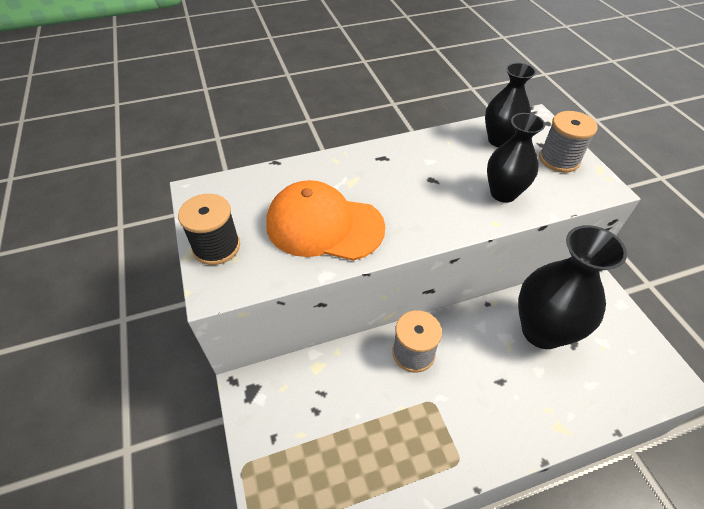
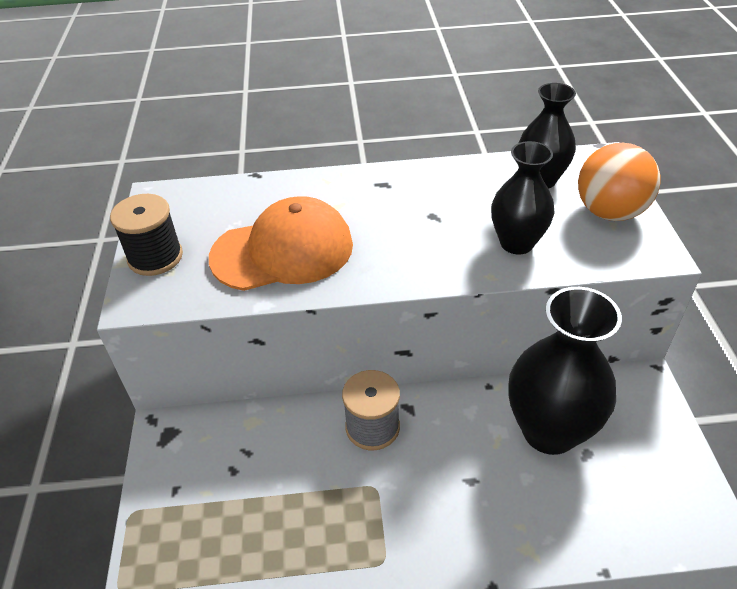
camera: 15 degrees right, 5 degrees down
(324, 225) = (283, 251): orange cap -> orange cap turned 135 degrees clockwise
(559, 159) = (609, 212): grey spool -> orange ball

